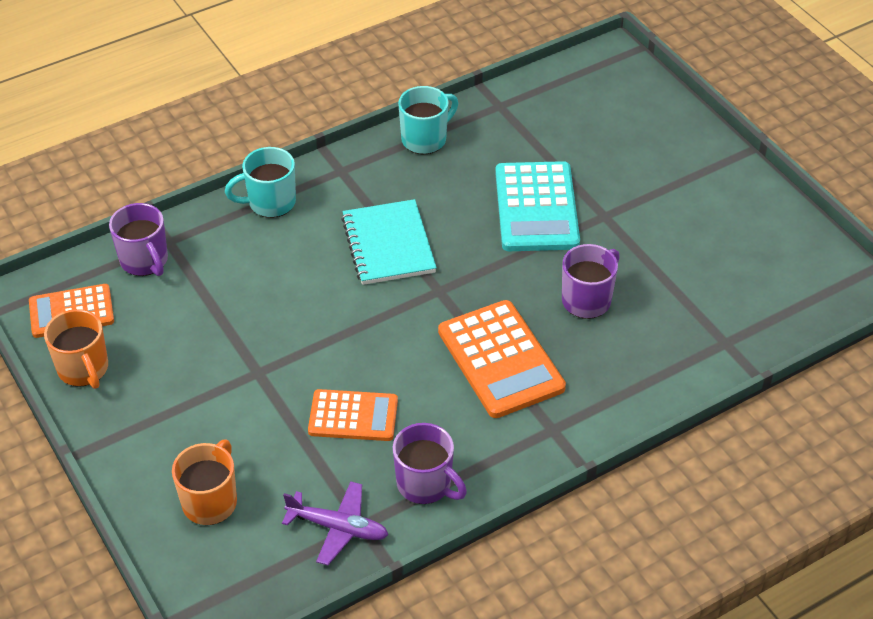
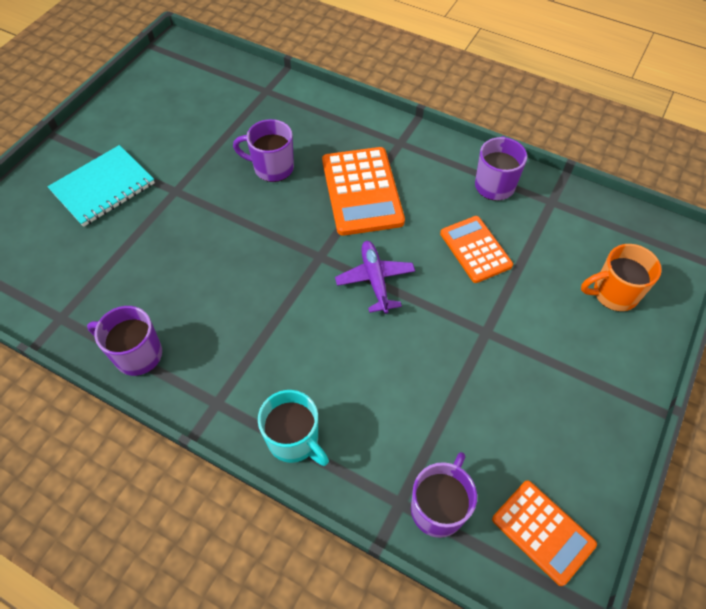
camera: 120 degrees left, 10 degrees up
(84, 369) = (589, 469): orange mug -> none
(338, 527) = (565, 212): purple plane -> purple plane (375, 280)
(388, 245) = (291, 314): turquoise notebook -> turquoise notebook (103, 187)
(425, 139) = (137, 354): turquoise mug -> purple mug
(500, 360) = (362, 191): orange calculator -> orange calculator turned 135 degrees clockwise
(536, 208) = (189, 235): turquoise calculator -> none

